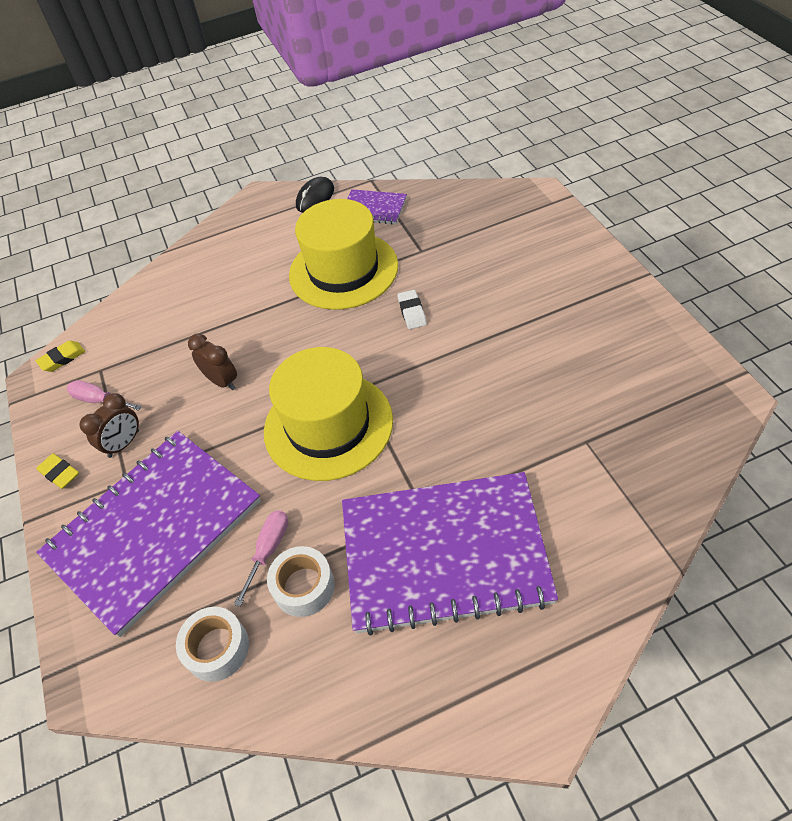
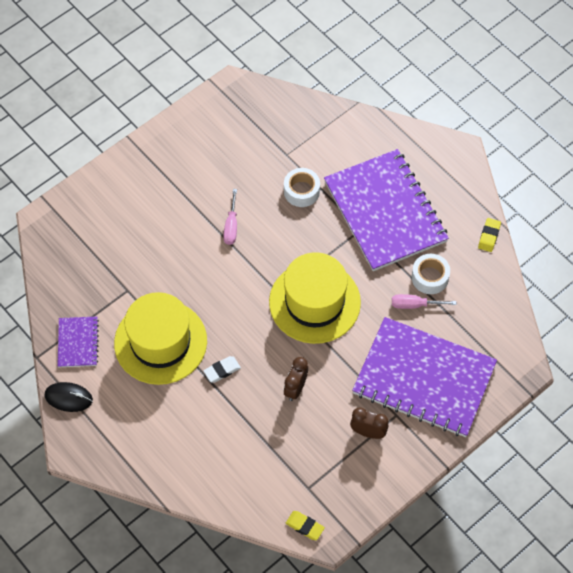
camera: 115 degrees left, 10 degrees up
(59, 473) = (404, 465): yellow eraser -> yellow eraser (489, 236)
(99, 400) = (336, 471): pink screwdriver -> pink screwdriver (231, 226)
(217, 648) = (480, 309): white tape -> white tape (301, 191)
(412, 312) = (197, 279): white eraser -> white eraser (222, 370)

